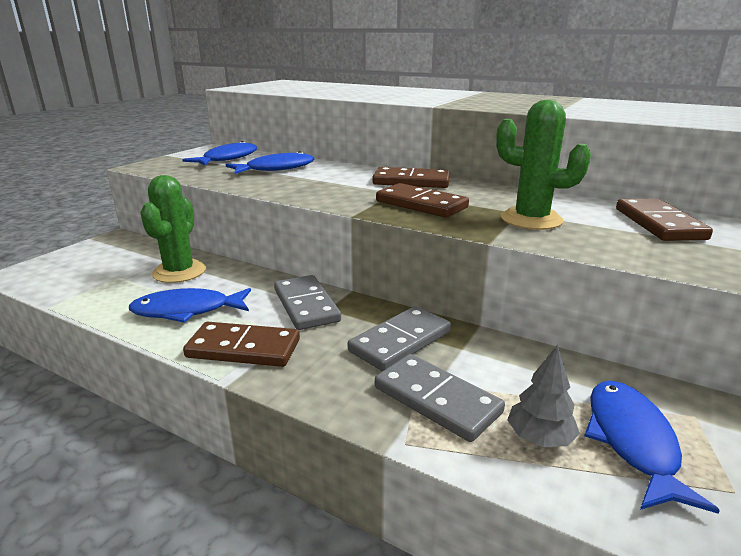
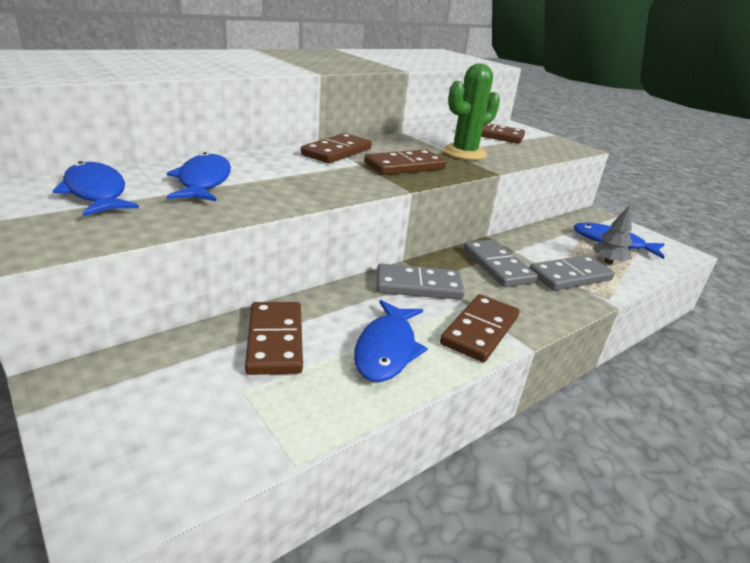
camera: 70 degrees left, 5 degrees up
(179, 272) = (275, 340): green cactus -> brown domino

